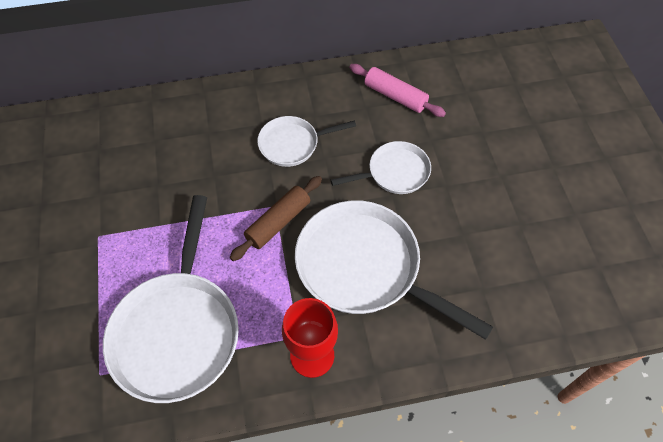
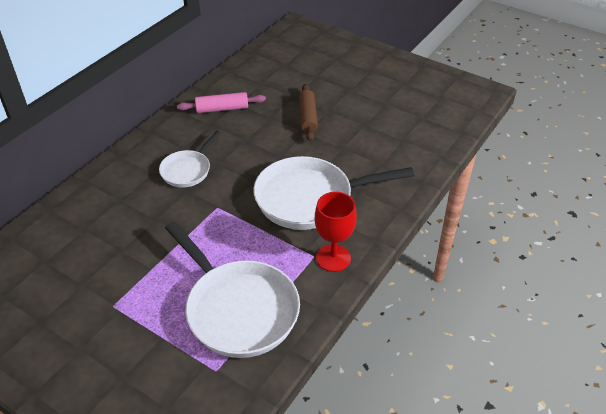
camera: 45 degrees left, 15 degrees down
(278, 222) = (230, 213): brown rolling pin -> brown rolling pin (307, 117)
(394, 172) = (269, 145): white pan -> none

